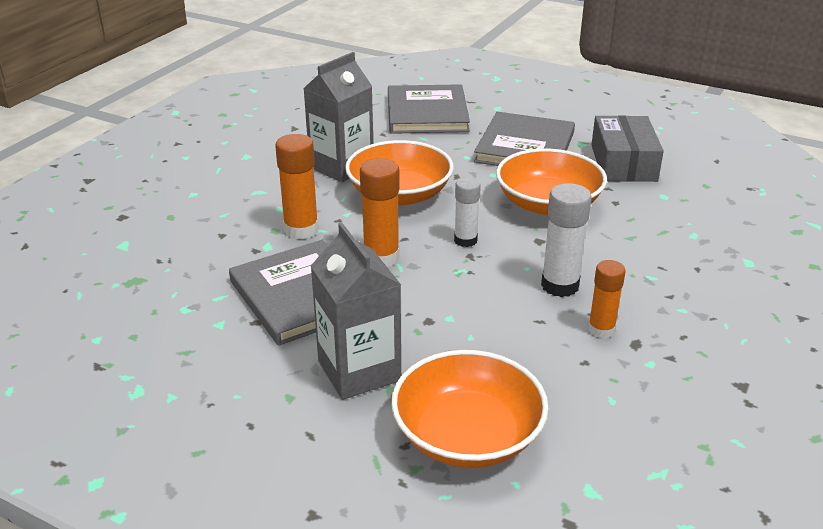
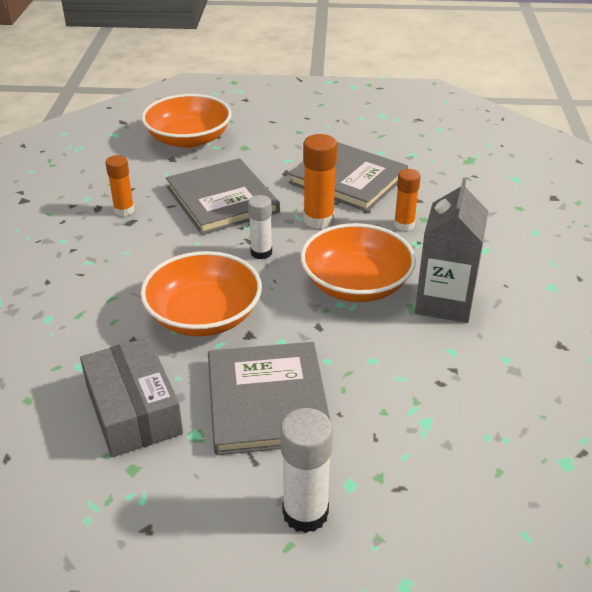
camera: 155 degrees right, 5 degrees up
(301, 230) = (404, 225): orange glue stick -> orange glue stick, size x0.66
(359, 371) = (271, 150): grey carton -> none
(427, 113) = (436, 432): grey book -> grey book (222, 199)
(560, 285) = (164, 234): white glue stick -> white glue stick (305, 513)

